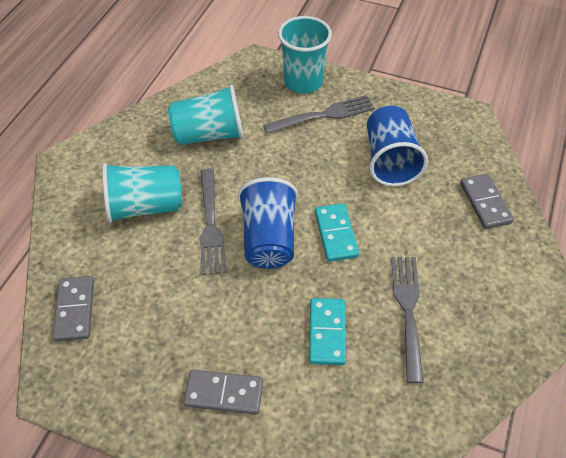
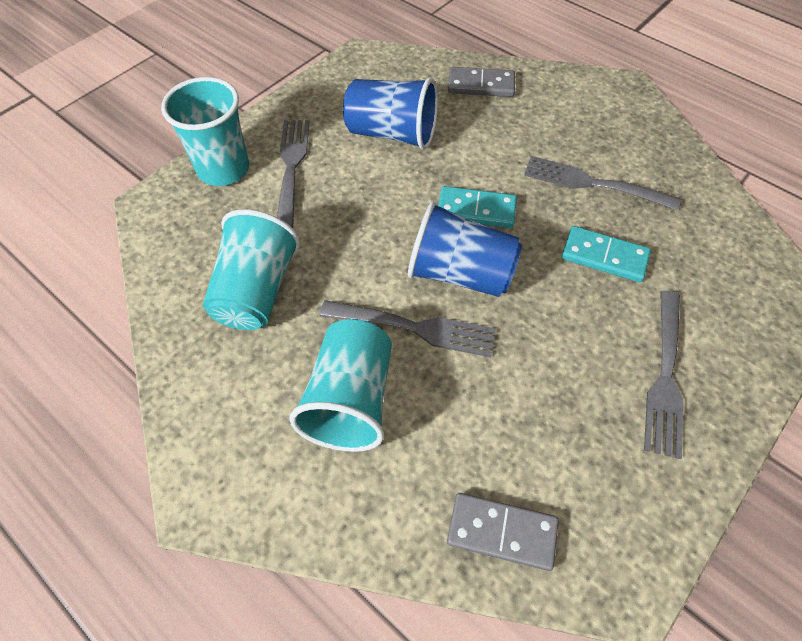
camera: 70 degrees left, 5 degrees up
(224, 393) = (664, 375): grey domino -> grey fork

